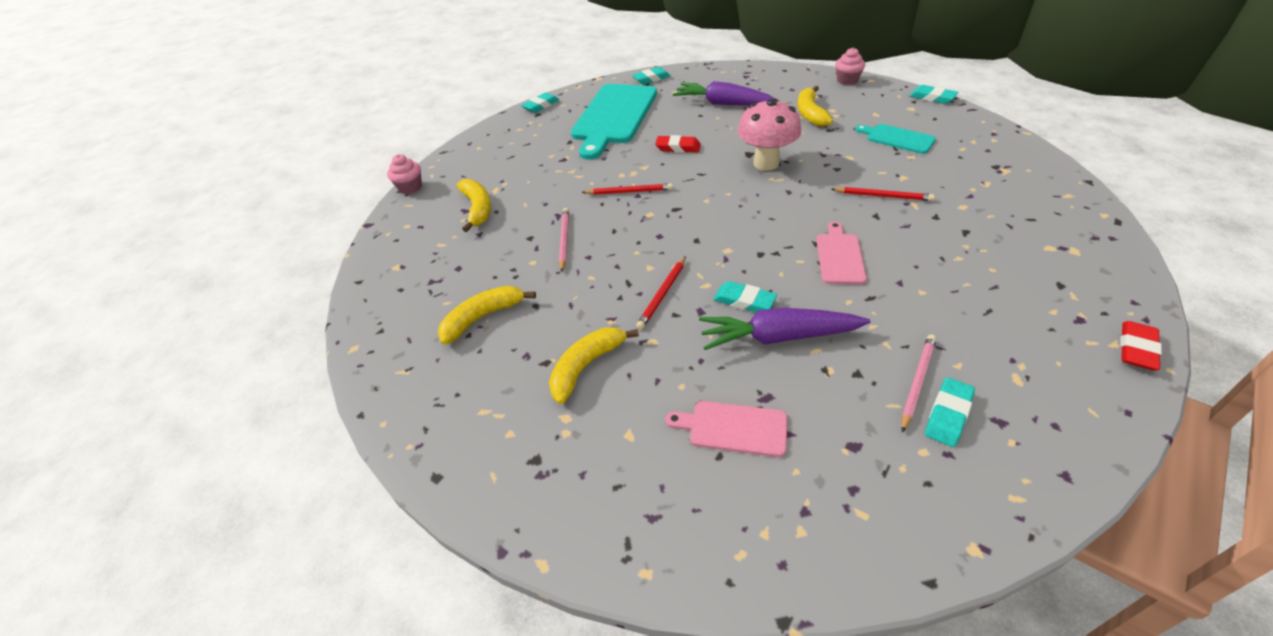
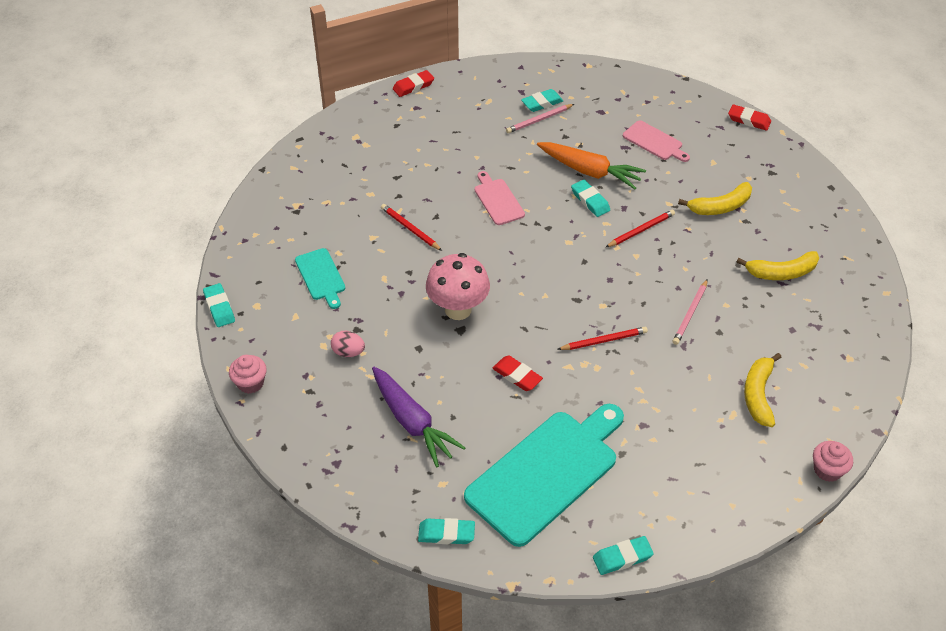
camera: 155 degrees left, 5 degrees up
(611, 562) = (749, 120): none -> red eraser
(629, 191) = (603, 340): red pencil -> red pencil turned 135 degrees clockwise
(778, 337) = (589, 171): purple carrot -> orange carrot
(810, 113) = (348, 352): yellow banana -> pink egg
(839, 256) = (498, 200): pink cutting board -> pink cutting board turned 120 degrees clockwise

